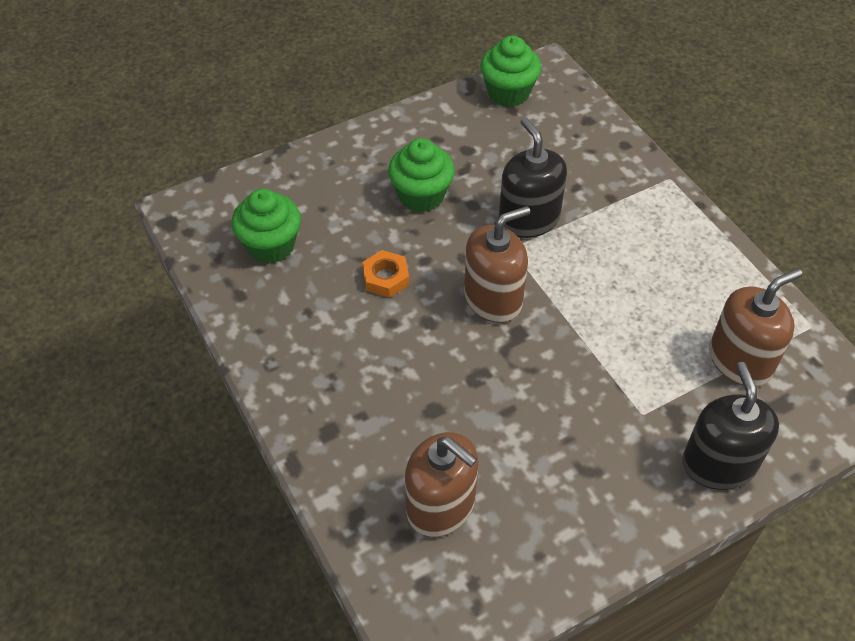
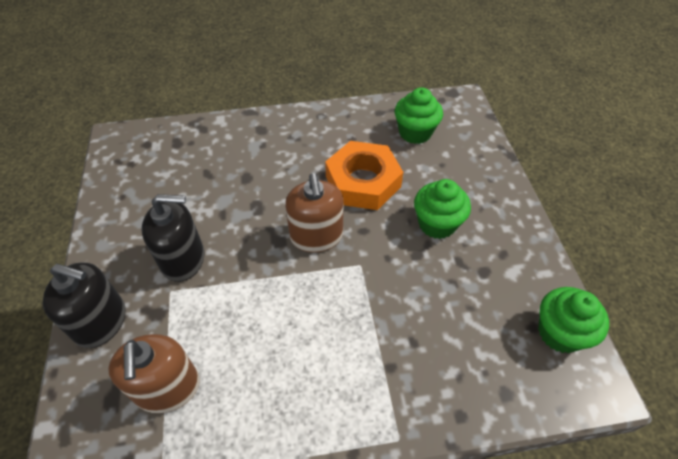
camera: 110 degrees right, 0 degrees up
(386, 278) = (363, 182): orange nut -> orange nut, size x2.08
(441, 506) = (183, 163): brown soap dispenser -> none
(528, 219) = (387, 288): black soap dispenser -> black soap dispenser (183, 259)

